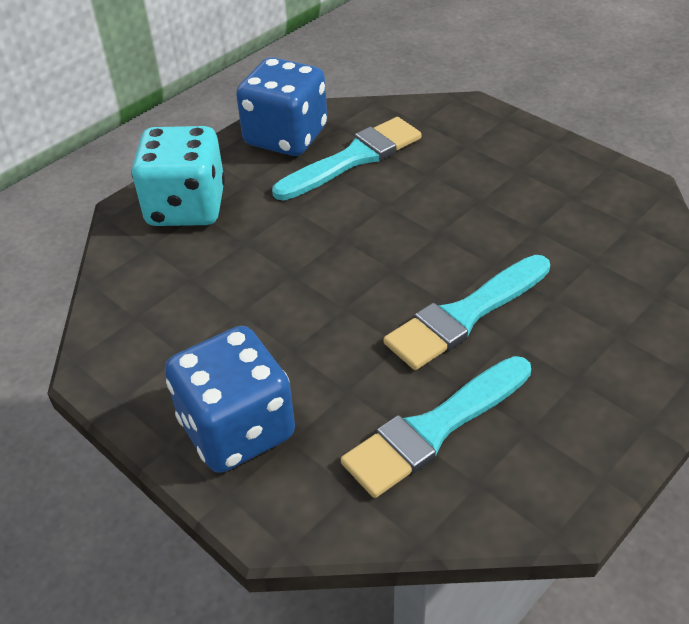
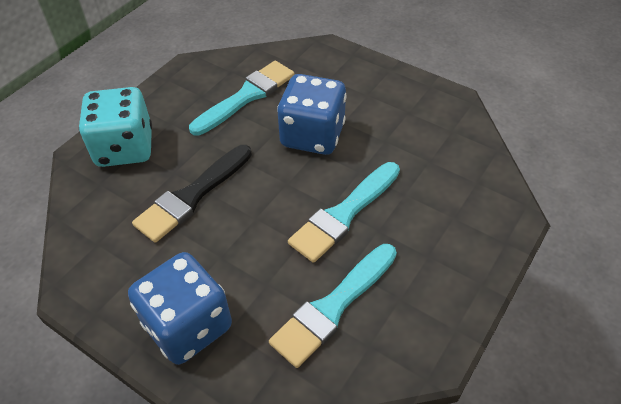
camera: 10 degrees left, 5 degrees up
(265, 272) = (192, 196): none -> black brush
(286, 137) = (193, 83): blue dice -> blue dice (312, 135)

